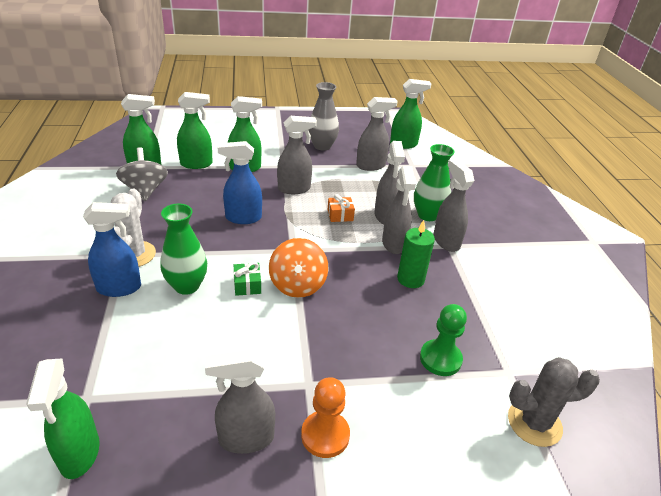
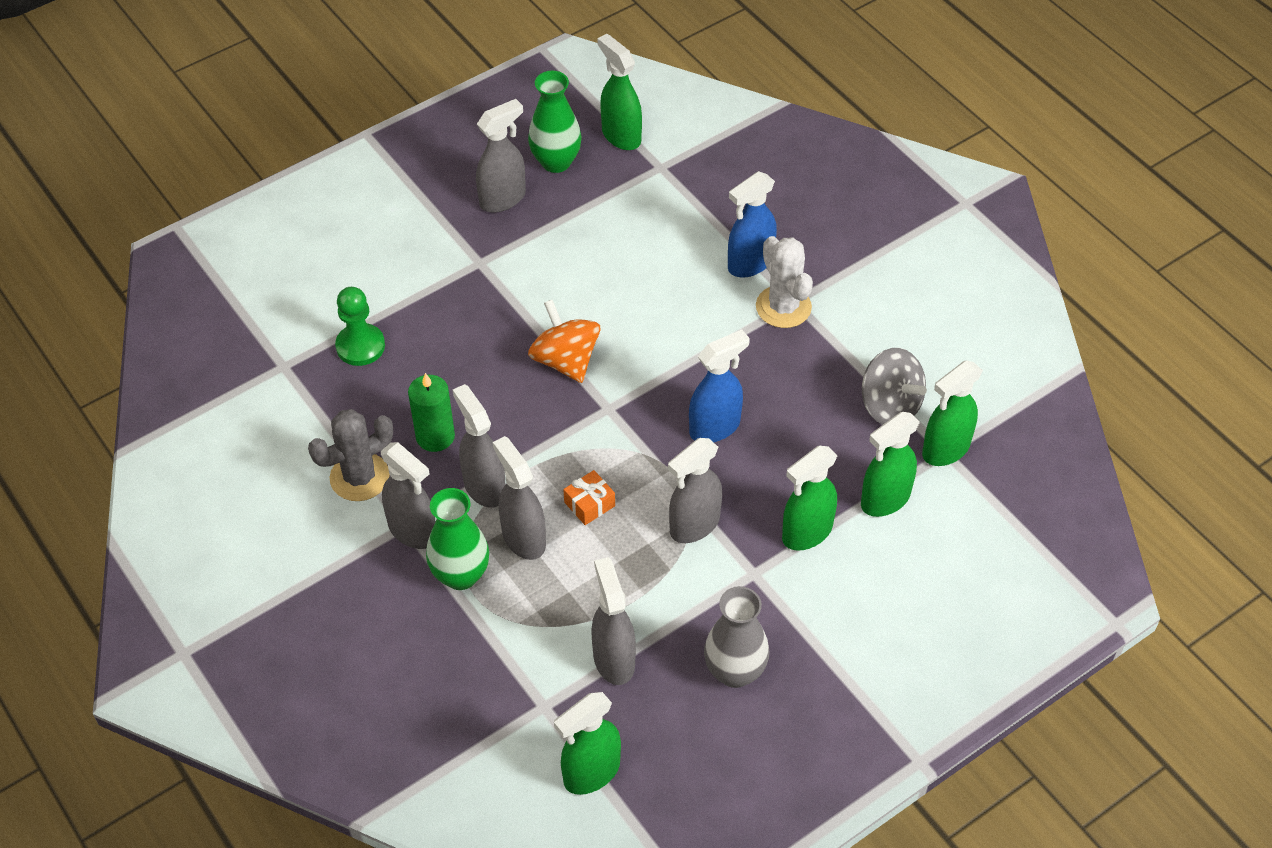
camera: 155 degrees right, 15 degrees up
(187, 286) = (685, 299): green vase -> green vase (556, 162)
(247, 285) = (621, 332): green gift -> none
(325, 435) = (438, 230): orange pawn -> none
(371, 166) = (613, 659): grey spray bottle -> grey spray bottle turned 120 degrees clockwise
(534, 423) = (248, 324): grey cactus -> grey cactus (359, 477)

